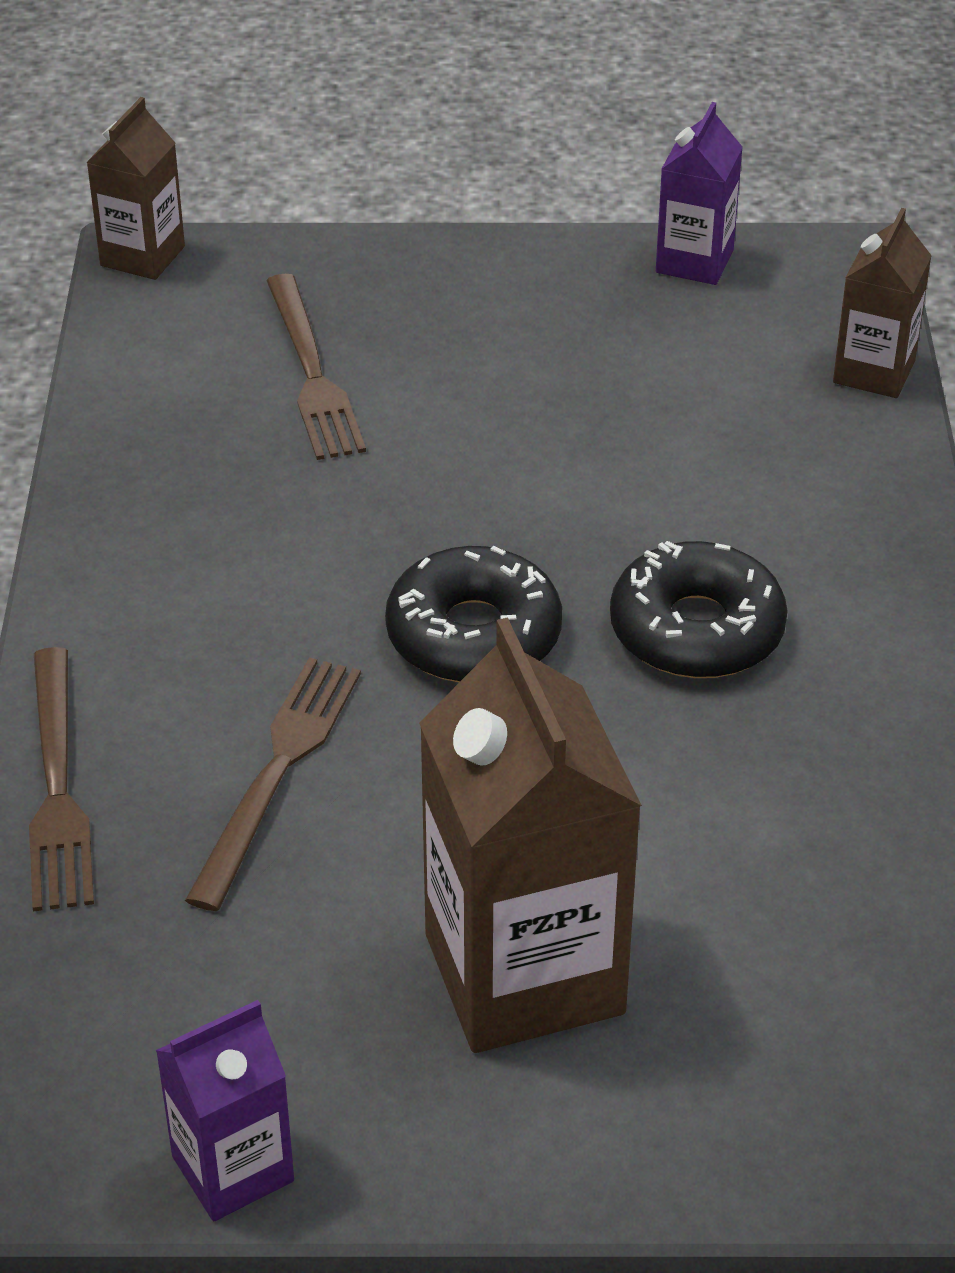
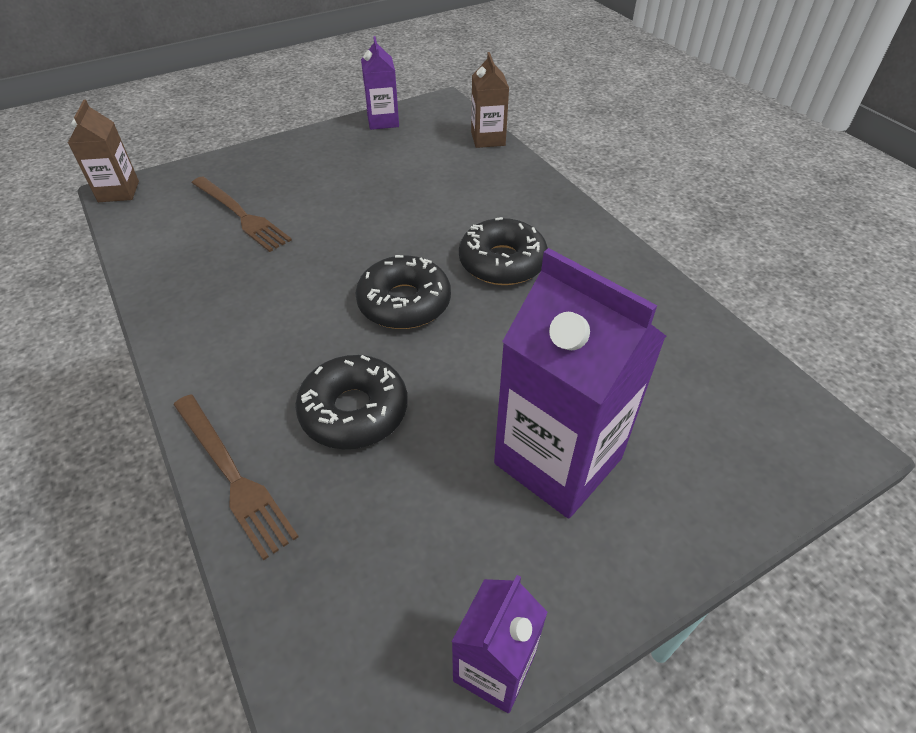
camera: 30 degrees left, 5 degrees up
(277, 772) = (354, 411): brown fork -> black donut
(524, 974) = (558, 461): brown carton -> purple carton

